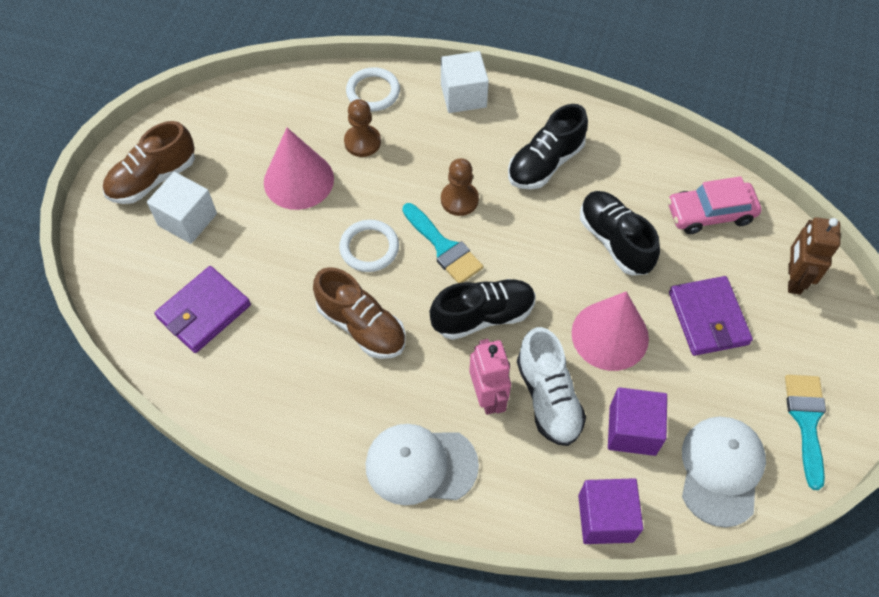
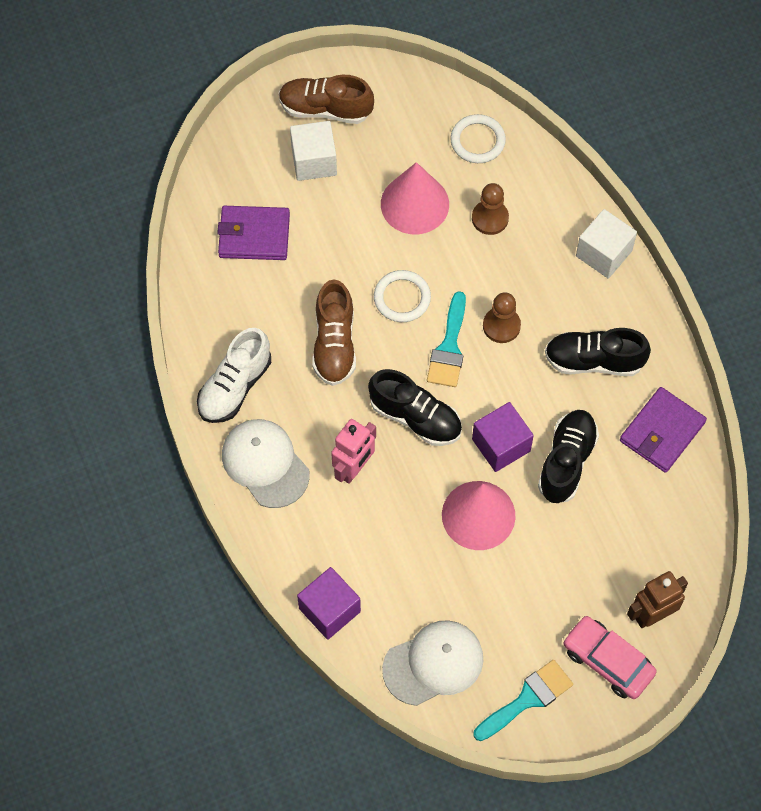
camera: 50 degrees right, 5 degrees up
(373, 92) = (544, 187): white ring -> white ring (477, 141)
(548, 397) = (389, 509): white shoe -> white shoe (235, 386)
(632, 430) = (413, 583): purple cube -> purple cube (501, 445)
(708, 318) = (557, 574): purple wallet -> purple wallet (662, 432)
(710, 213) = (659, 514): pink car -> pink car (607, 661)

